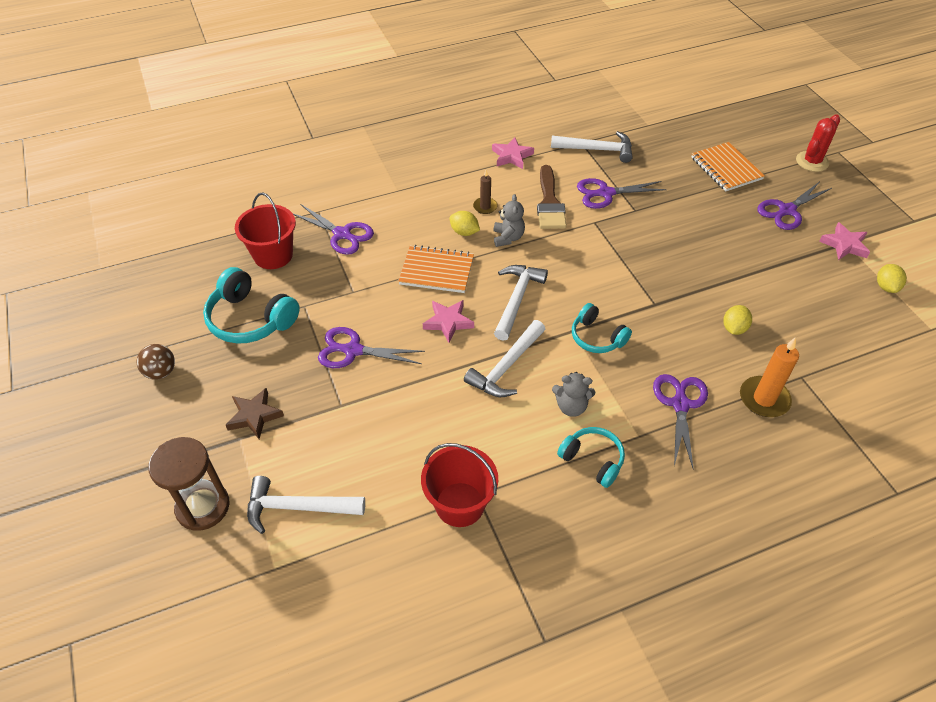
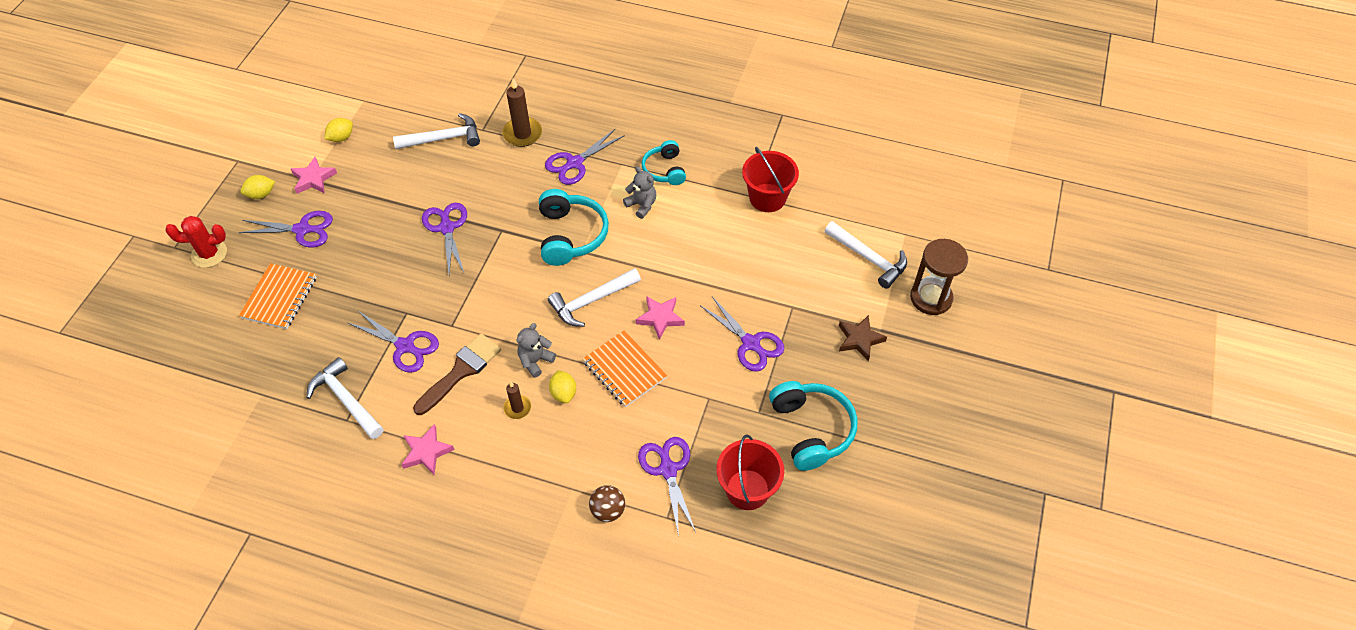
camera: 140 degrees left, 5 degrees up
(161, 372) = (912, 426): brown ball -> brown ball (608, 511)
(506, 367) = (654, 257): white hammer -> white hammer (443, 138)
(597, 337) = (571, 235): turquoise headphones -> turquoise headphones, size x1.59
(696, 278) = (447, 227): none -> purple scissors
(734, 328) = (476, 180): yellow lemon -> yellow lemon (261, 194)
(764, 399) = (522, 134): orange candle -> brown candle

